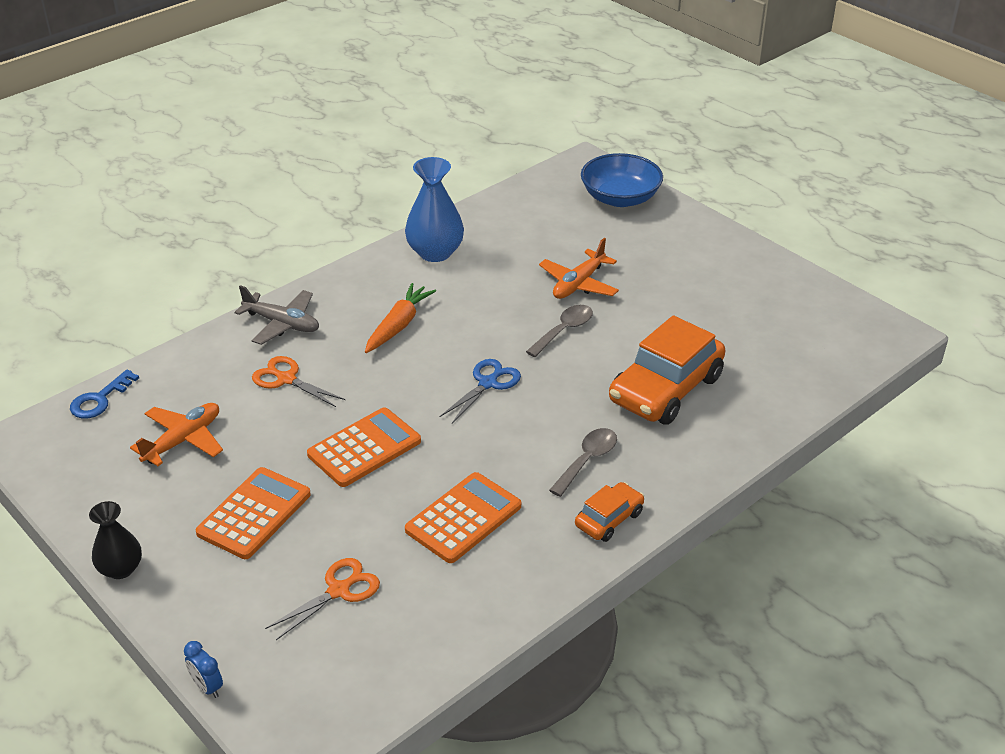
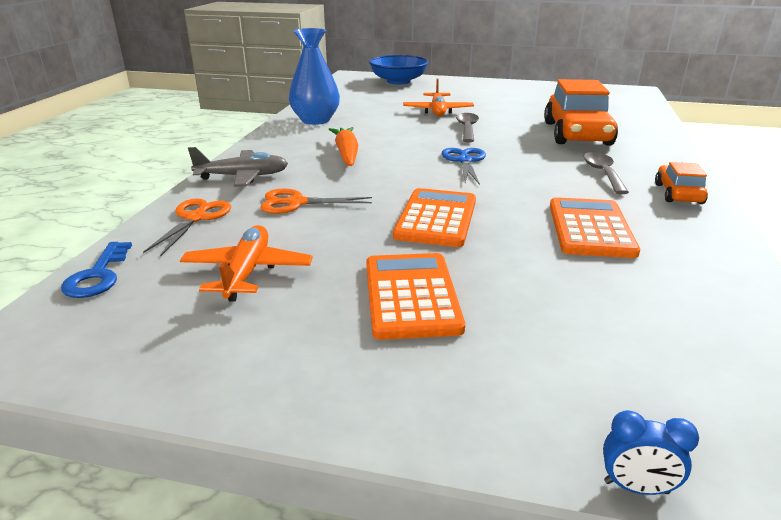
camera: 35 degrees left, 10 degrees down
(120, 569) = (326, 415): black vase -> none
(339, 590) = (592, 316): orange scissors -> orange scissors (196, 218)

